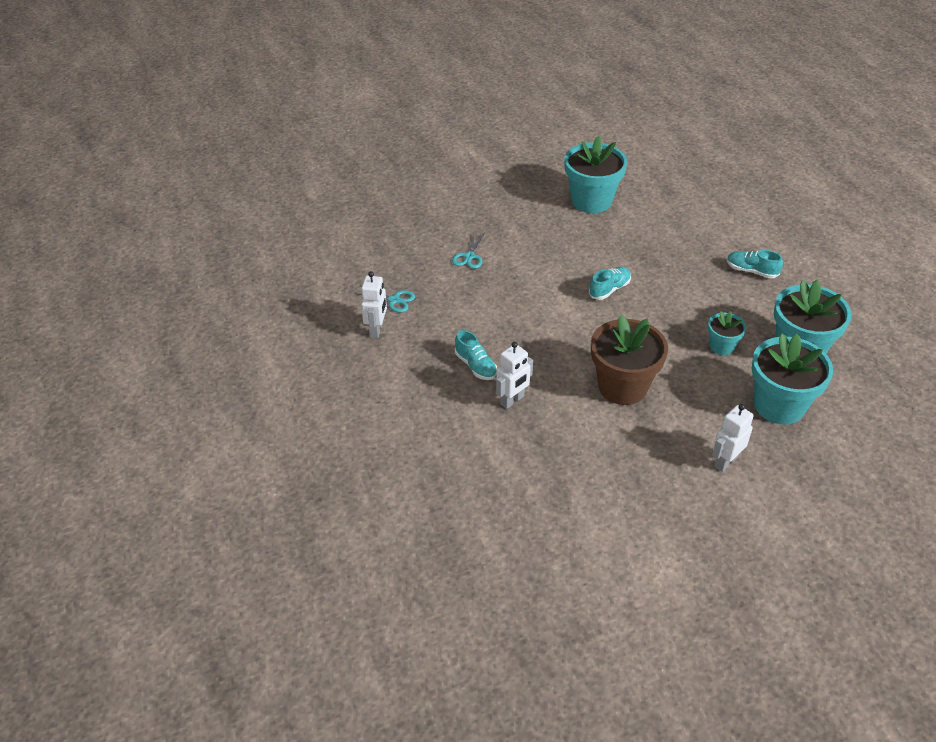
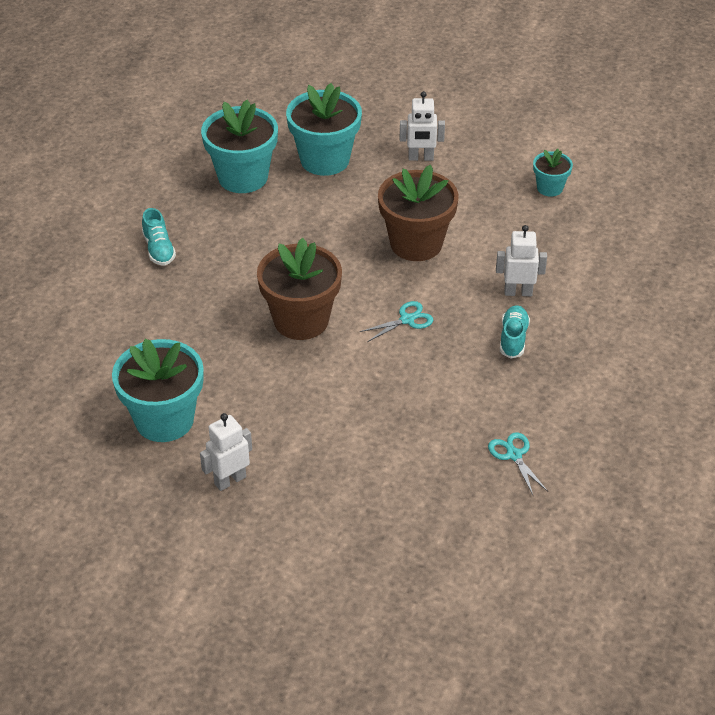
camera: 135 degrees left, 0 degrees up
(376, 329) = (566, 435): white robot -> white robot (230, 480)
(469, 256) = (379, 449): turquoise scissors -> turquoise scissors (407, 320)
(609, 289) = (301, 320): turquoise shoe -> brown flower pot
(722, 346) = (292, 217): turquoise flower pot -> turquoise flower pot (549, 188)

